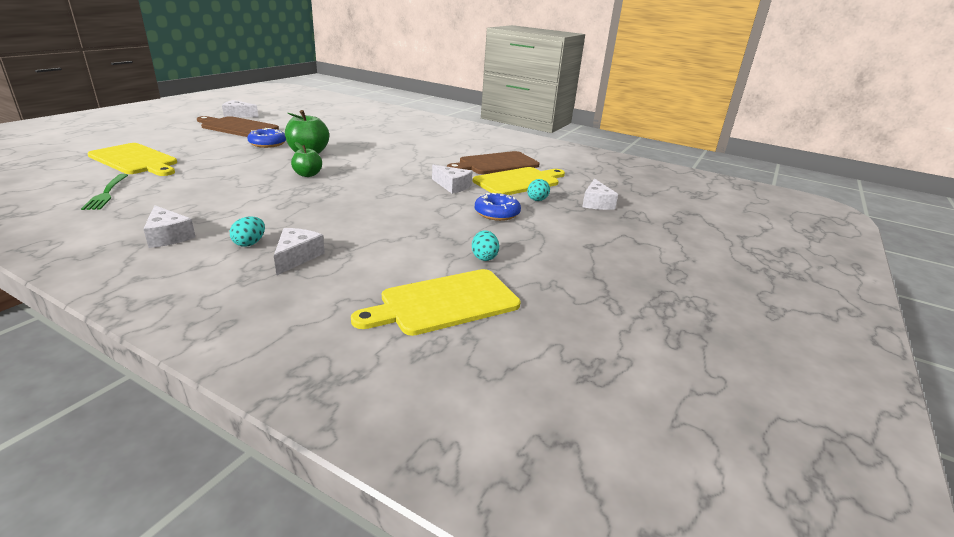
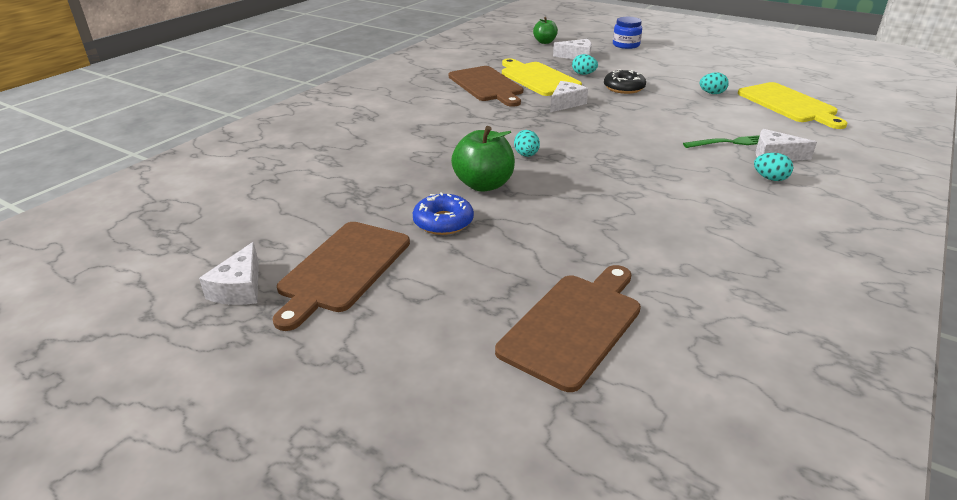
camera: 85 degrees left, 5 degrees up
(106, 193) = (722, 302): green fork -> green fork (732, 142)
(135, 160) = (574, 325): yellow cutting board -> brown cutting board
(168, 236) = (794, 222): white cheese -> none
(307, 175) = (570, 175): green apple -> green apple (545, 42)
(348, 166) = (526, 155): none -> turquoise egg
(497, 213) = (624, 88): blue donut -> black donut
(659, 233) = (626, 45): none -> blue jar

